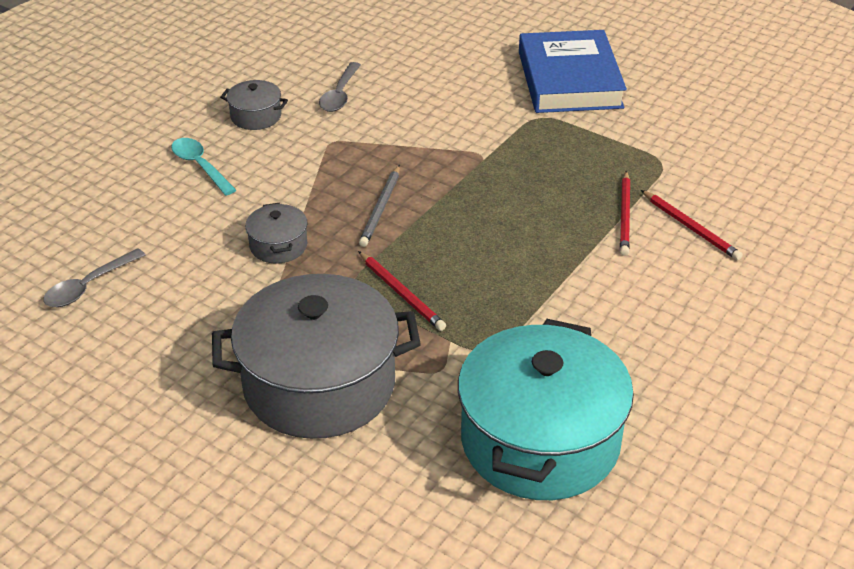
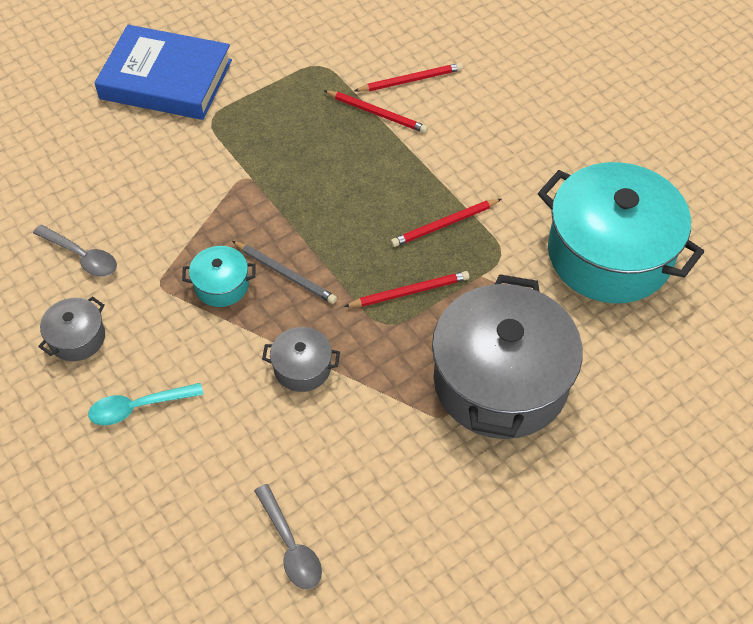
camera: 70 degrees left, 15 degrees up
(348, 175) = (221, 285): none -> turquoise pot
(503, 298) = (444, 225): none -> red pencil

